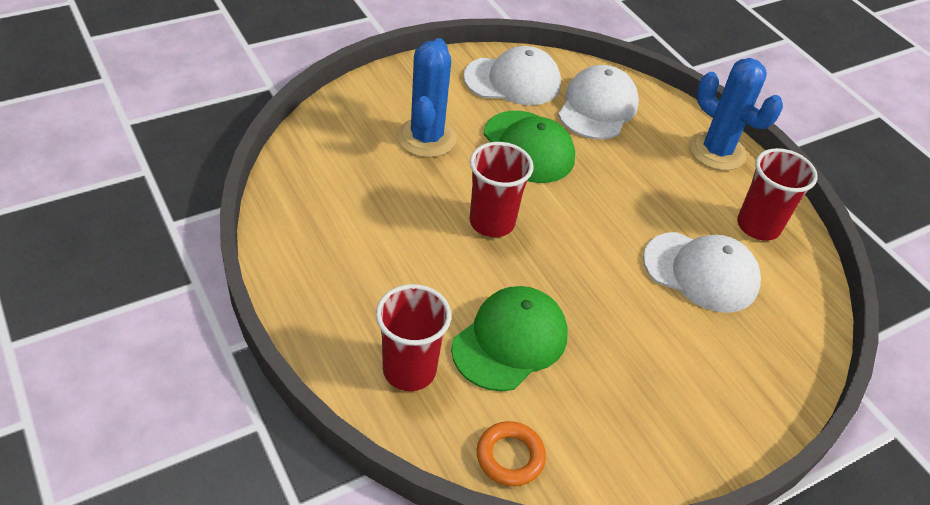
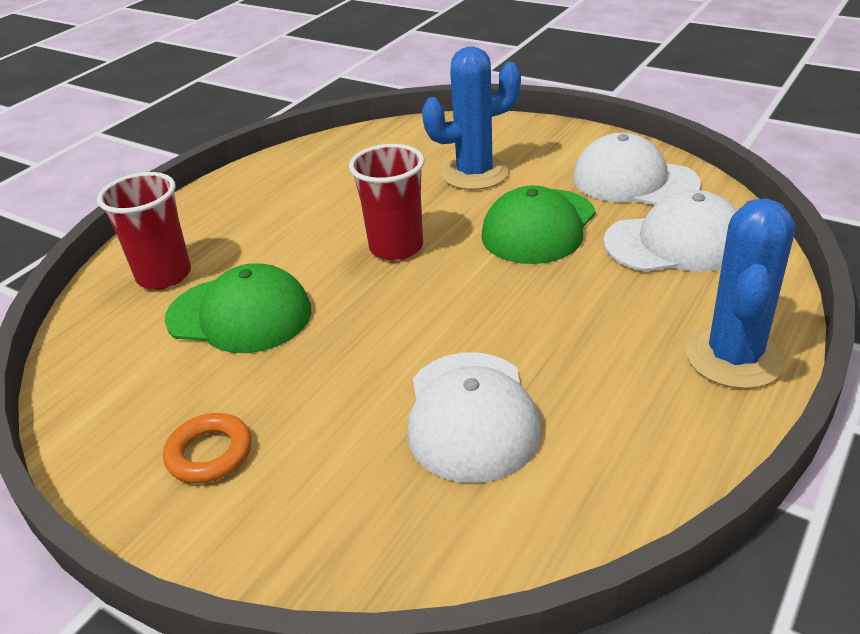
camera: 70 degrees right, 10 degrees down
(510, 457) = (89, 366): orange ring -> orange ring (210, 453)
(512, 81) = (634, 181): white cap -> white cap turned 150 degrees clockwise
(758, 226) = (625, 443): red cup -> none

